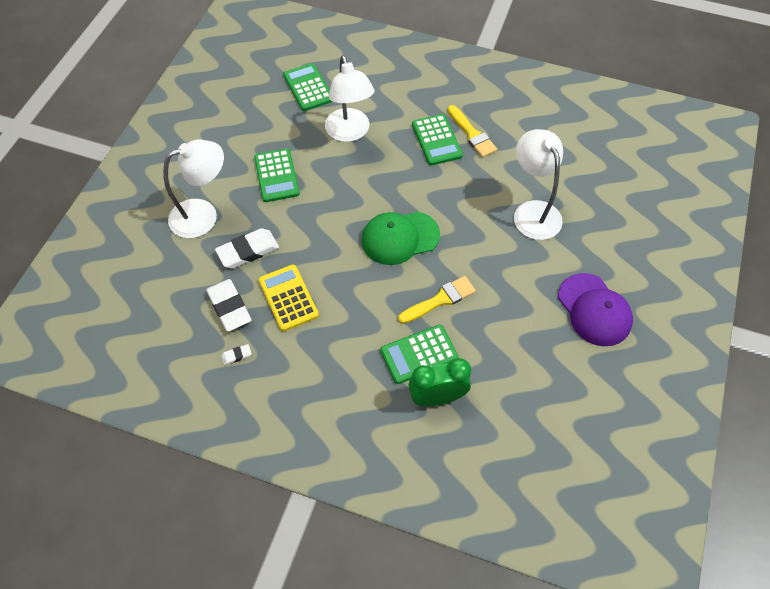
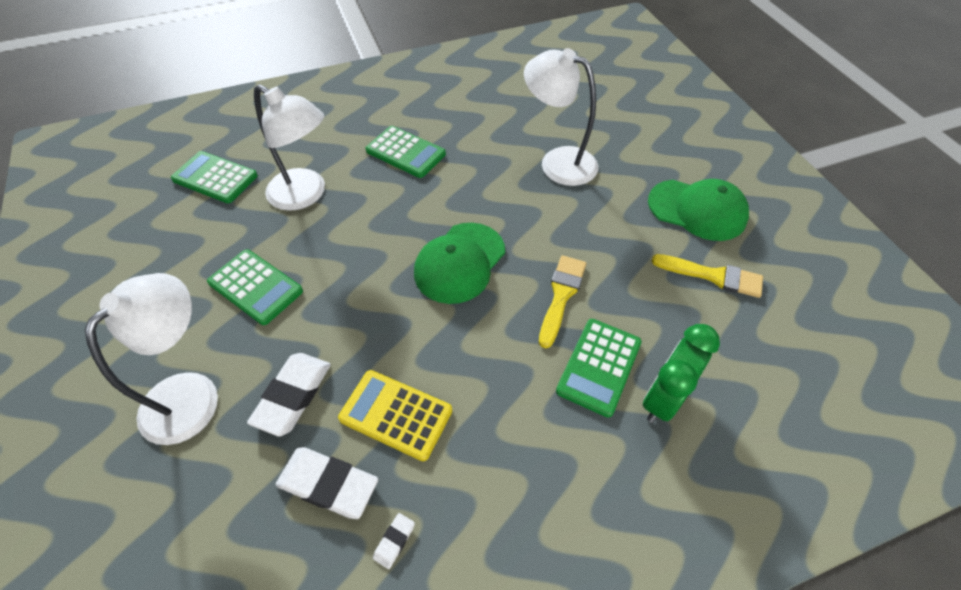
camera: 40 degrees left, 5 degrees down
(472, 134) = (434, 129): yellow brush -> yellow brush (712, 276)
(594, 310) = (697, 210): purple cap -> green cap

